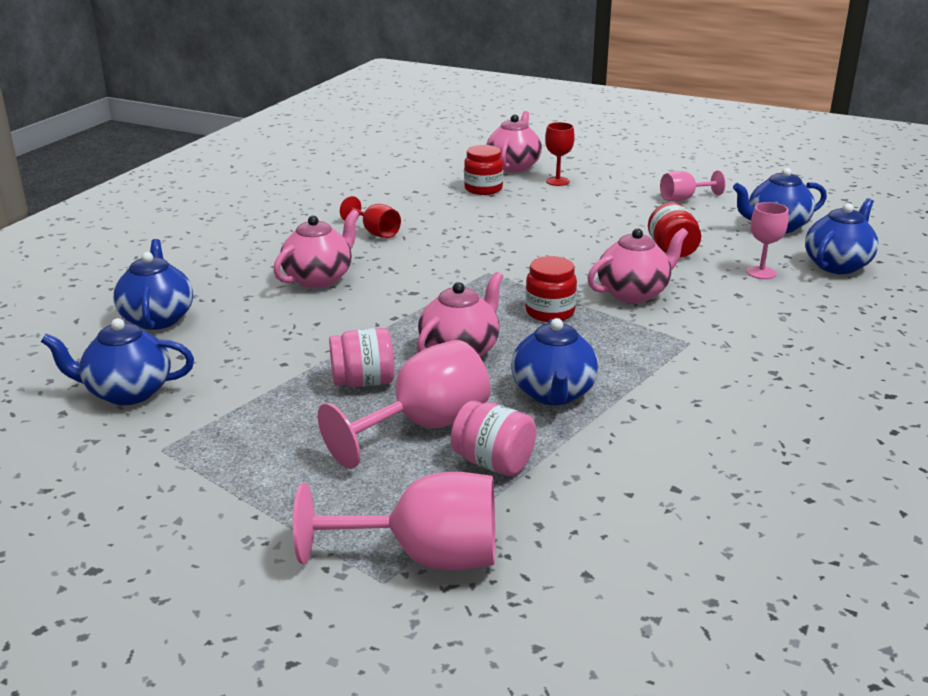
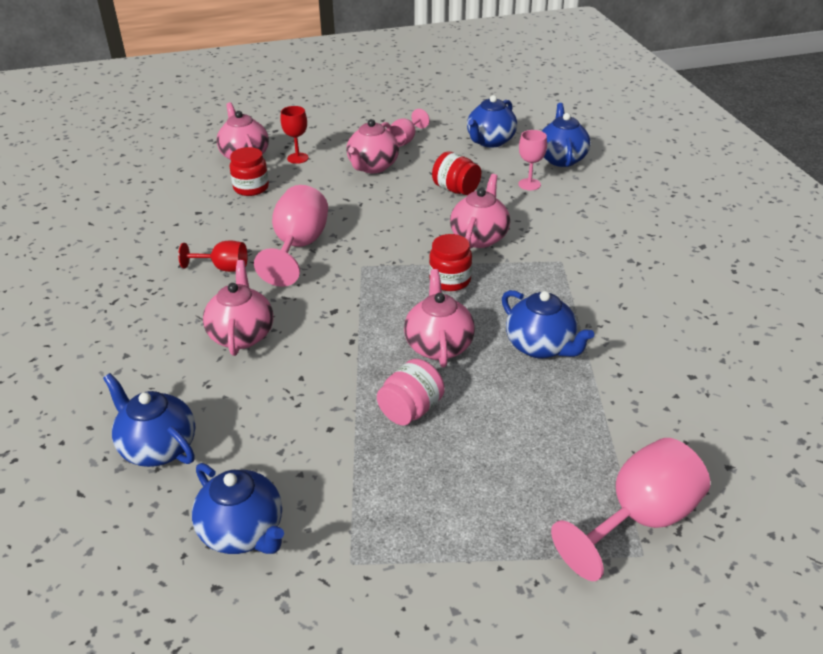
camera: 40 degrees left, 10 degrees up
(127, 392) = (243, 532): blue teapot -> blue teapot turned 90 degrees counterclockwise
(424, 426) = (501, 421): pink goblet -> pink goblet (298, 247)
(493, 463) = (580, 422): pink jar -> none
(616, 208) = (372, 167): none -> pink teapot

